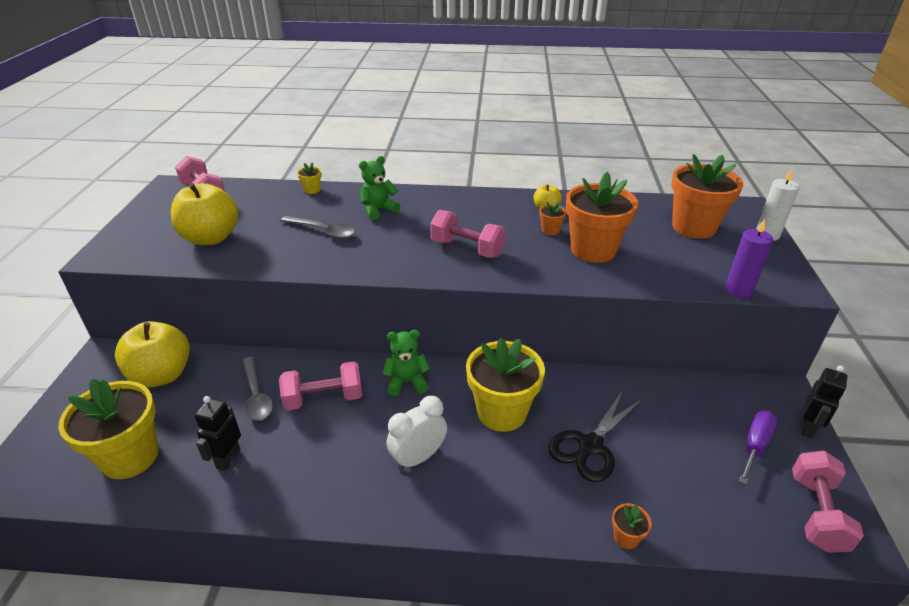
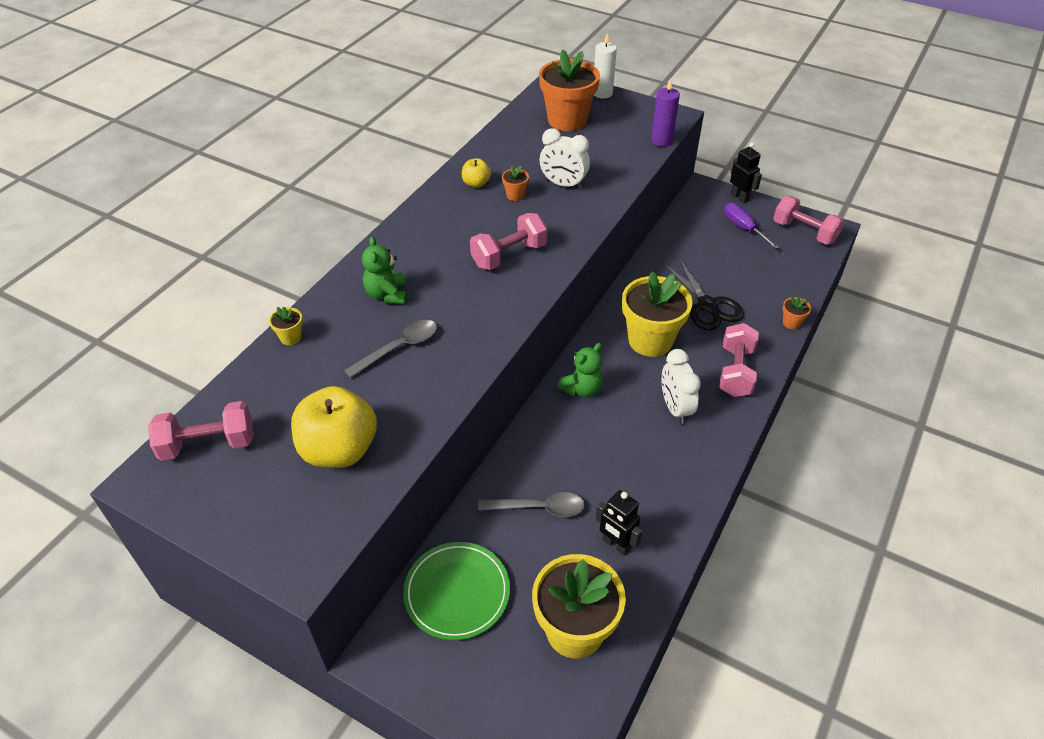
camera: 65 degrees left, 10 degrees up
(162, 375) = (457, 592): yellow apple -> green plate
(324, 398) = (572, 455): pink dumbbell -> pink dumbbell (735, 372)
(406, 382) = (582, 389): green teddy bear -> green teddy bear turned 150 degrees counterclockwise
(593, 250) = (563, 184): orange flower pot -> white clock

